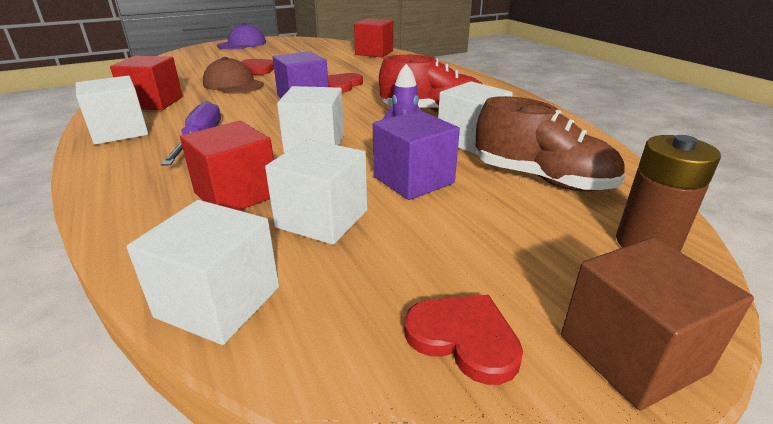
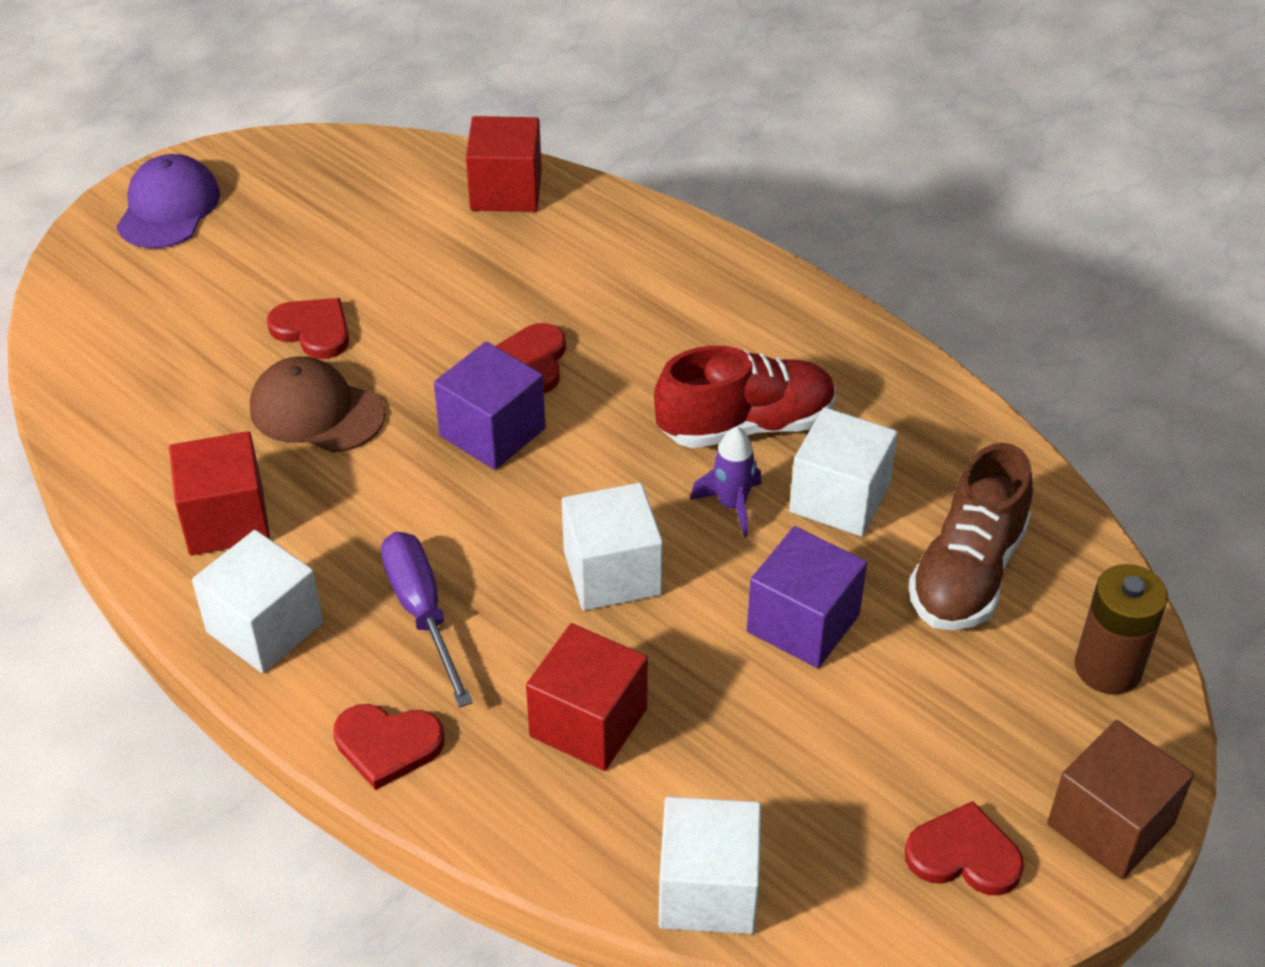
camera: 20 degrees left, 15 degrees up
(113, 180) = (387, 745): none -> red heart
(322, 219) = (732, 735): white cube -> none
(542, 179) = (967, 573): brown shoe -> brown shoe turned 105 degrees clockwise

